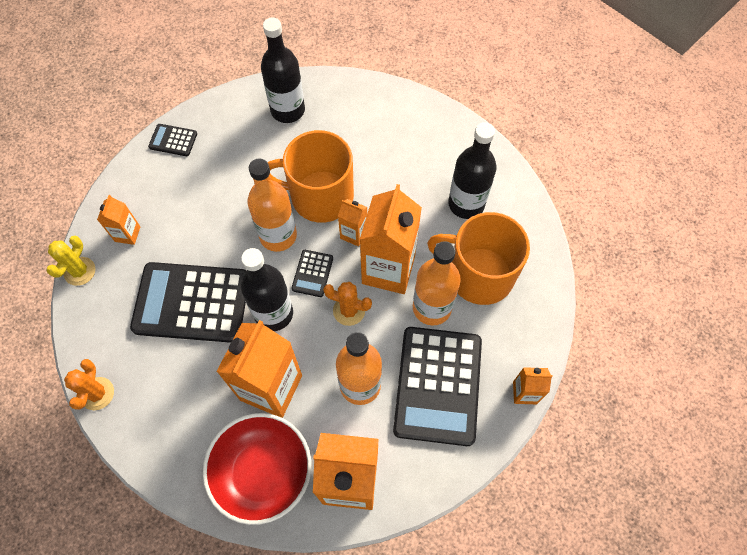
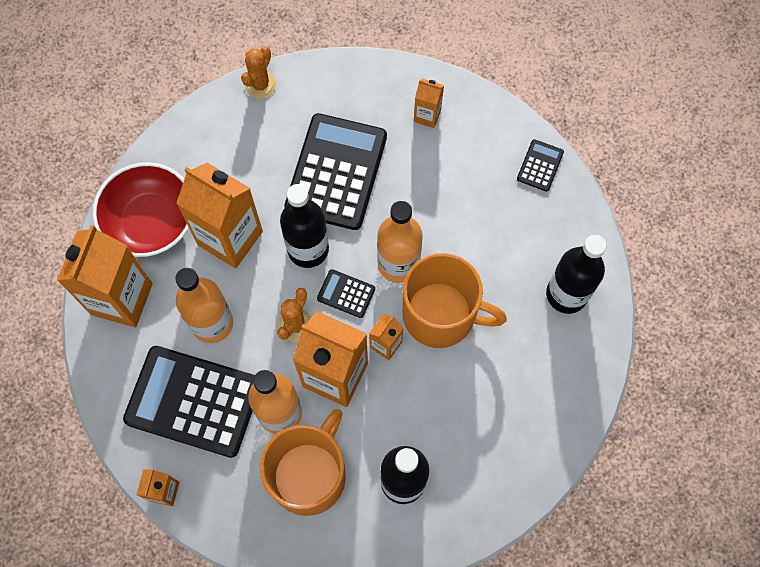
camera: 100 degrees right, 5 degrees up
(80, 271) = (392, 71): yellow cactus -> none
(97, 393) = (260, 85): orange cactus -> orange cactus turned 75 degrees counterclockwise
(320, 196) = (441, 314): orange mug -> orange mug turned 90 degrees clockwise

